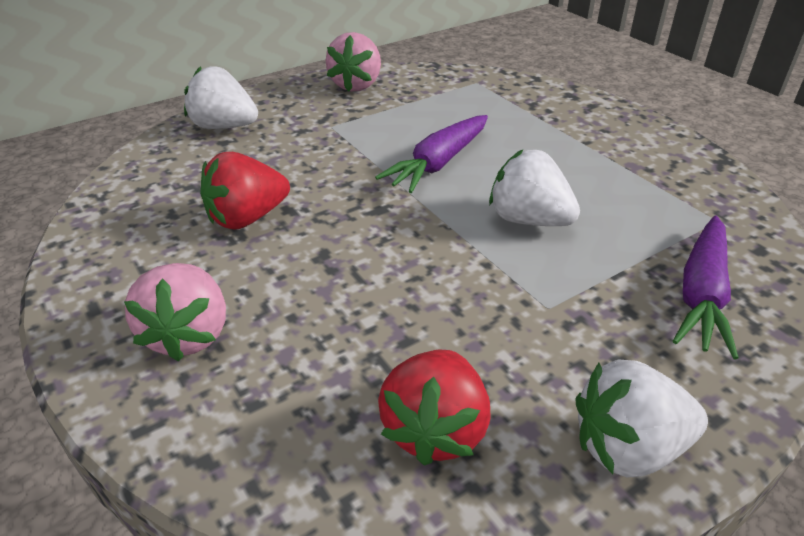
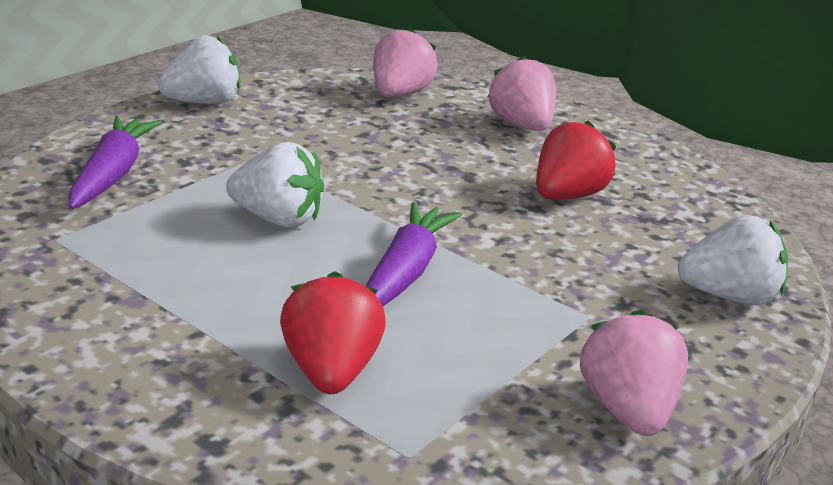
camera: 160 degrees right, 10 degrees down
(309, 439) = (400, 94): none -> pink strawberry
(435, 429) = (326, 101): red strawberry -> red strawberry (331, 371)

